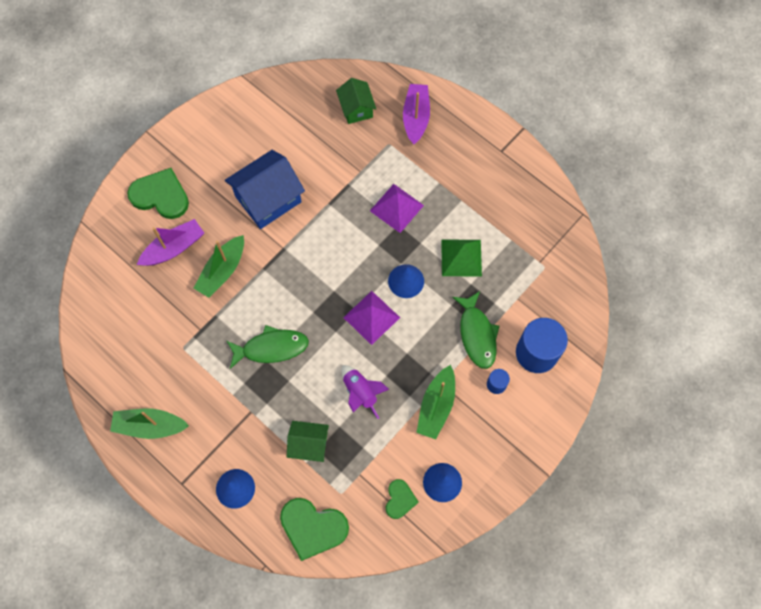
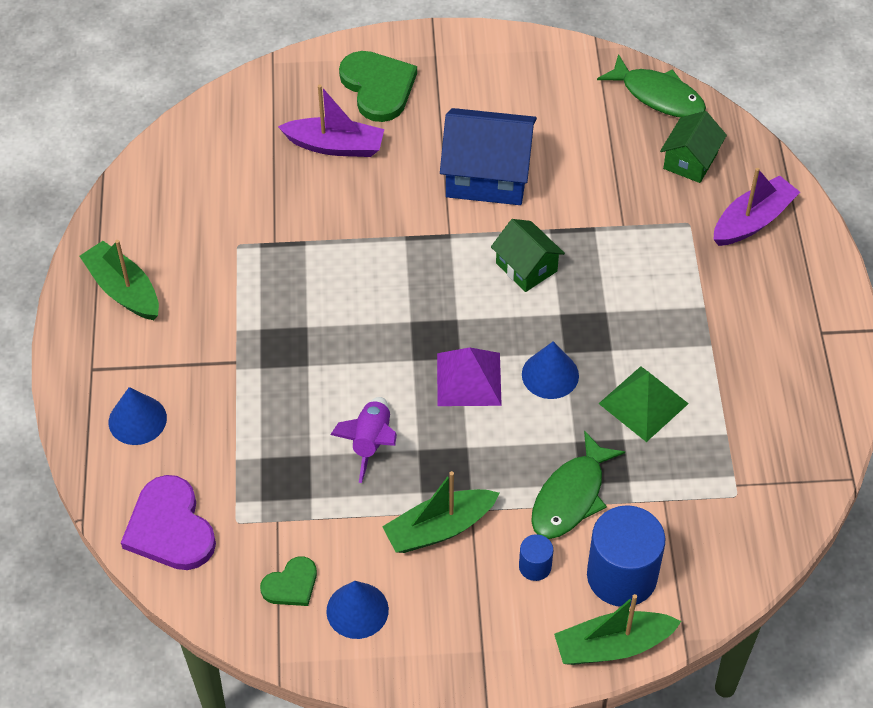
camera: 45 degrees right, 15 degrees down
(222, 271) = (360, 206): green boat -> green boat (612, 646)
(271, 348) = (326, 319): green fish -> green fish (658, 95)
(309, 444) = (258, 445): green house -> green house (526, 267)
(313, 527) = (170, 528): green heart -> purple heart
(396, 208) = (624, 294): purple pyramid -> none

